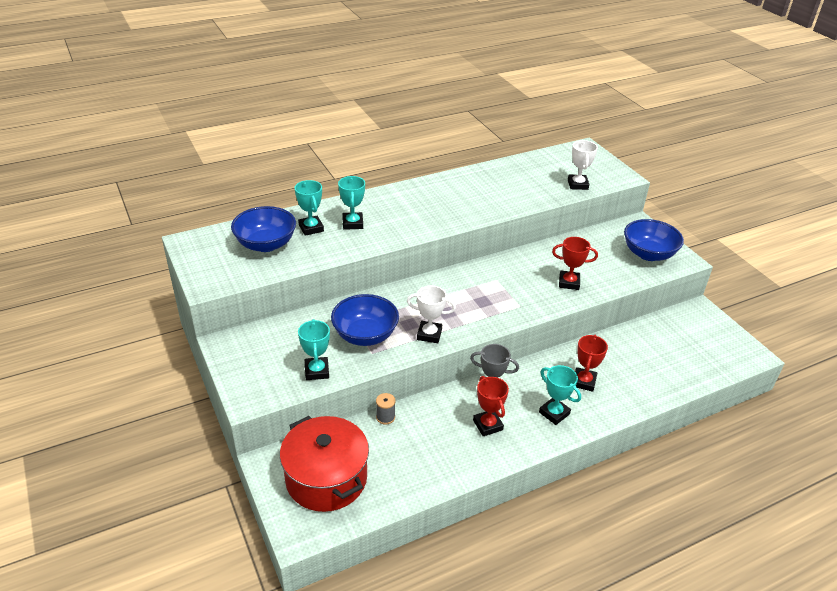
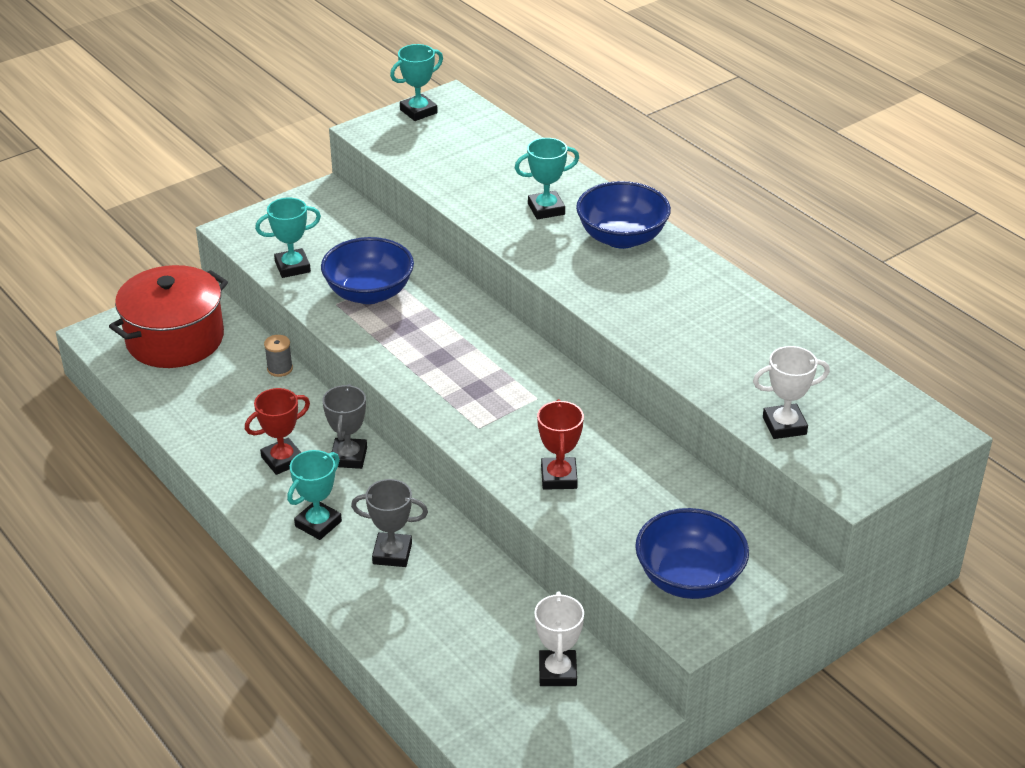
camera: 80 degrees right, 0 degrees up
(266, 244) = (467, 152): blue bowl -> blue bowl (621, 237)
(311, 228) = (519, 178): turquoise trophy -> turquoise trophy (418, 111)
(429, 334) = (386, 346): white trophy -> white trophy (557, 672)
(584, 381) = (392, 553): red trophy -> grey trophy

